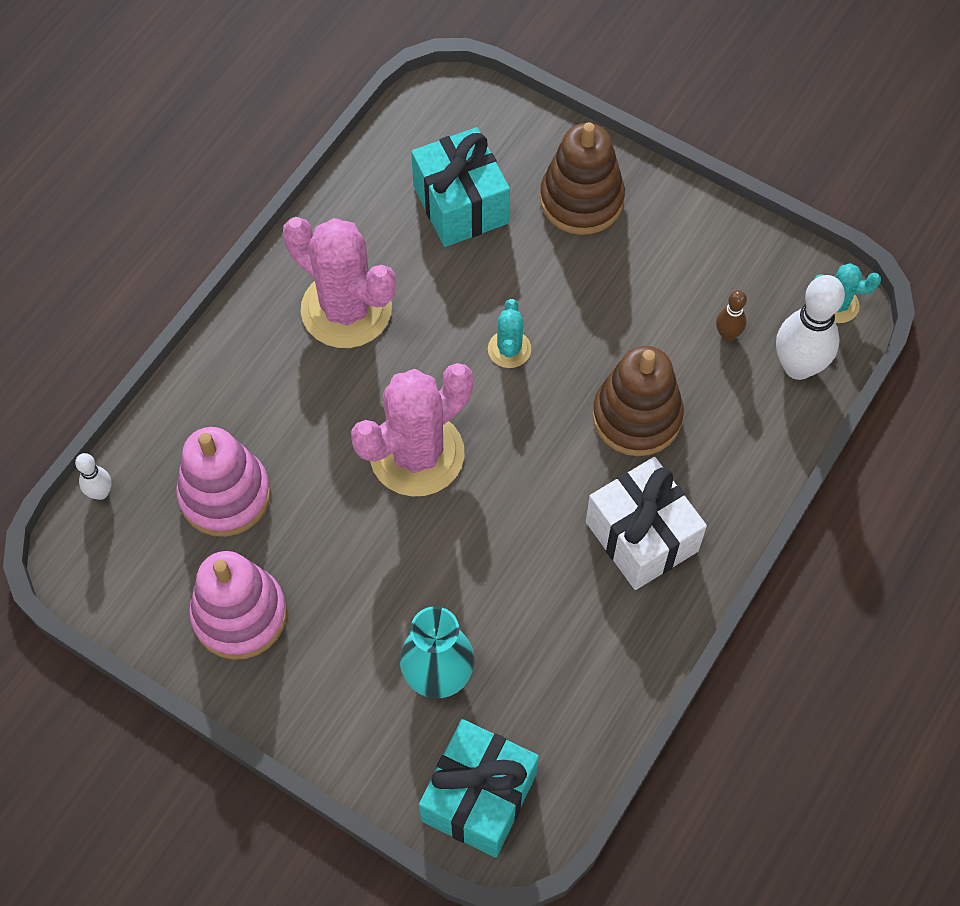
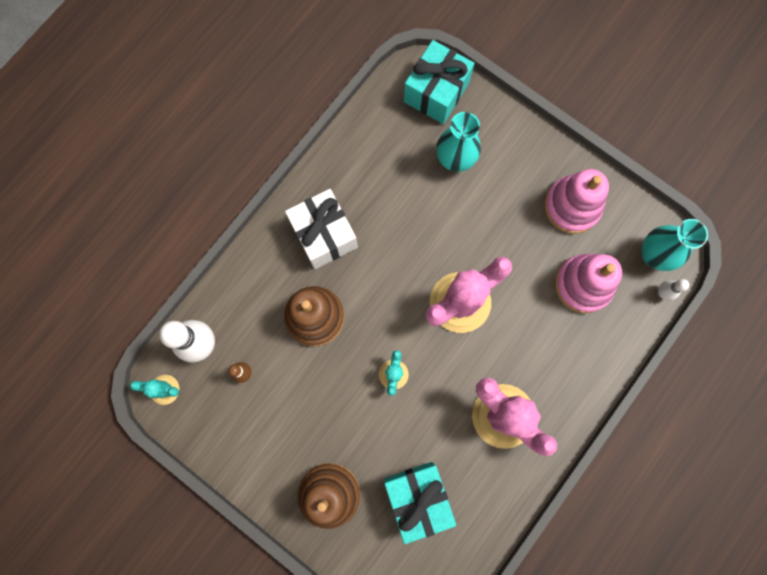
camera: 175 degrees left, 15 degrees up
(109, 548) = (653, 255): none -> turquoise vase

